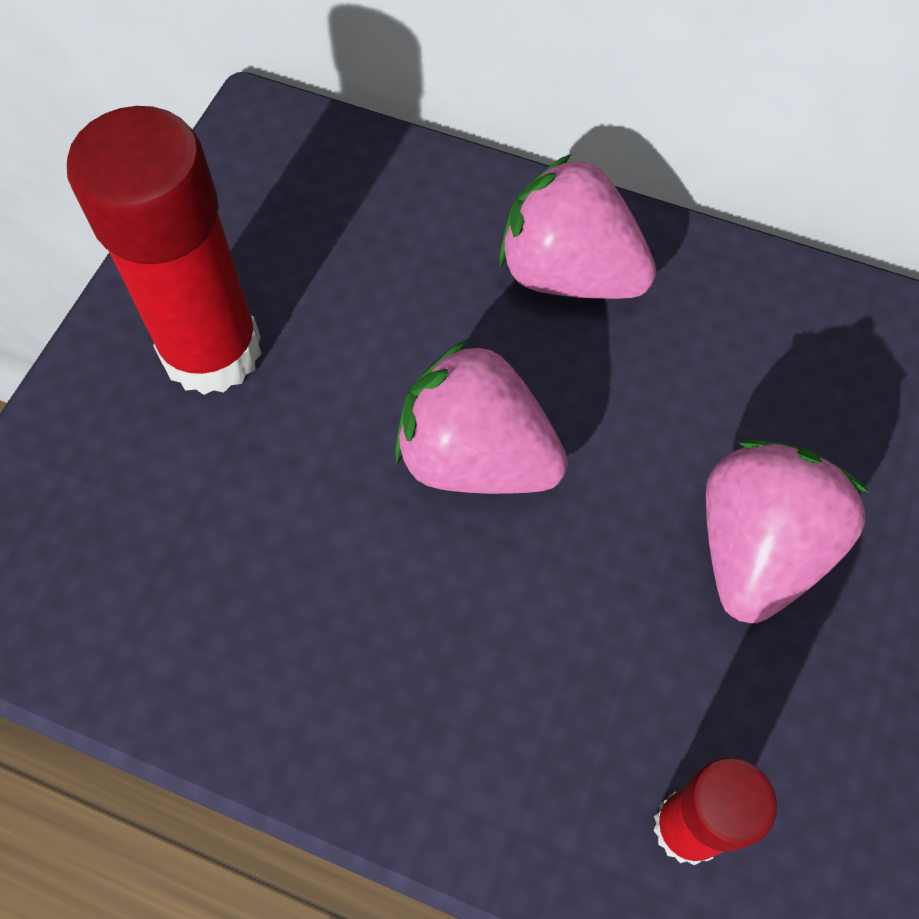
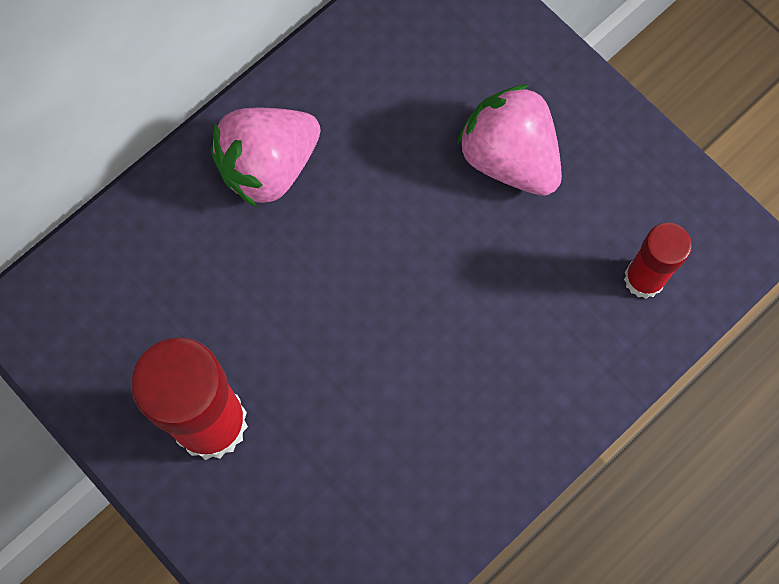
camera: 65 degrees left, 10 degrees up
(476, 458) = (374, 287): pink strawberry -> none

